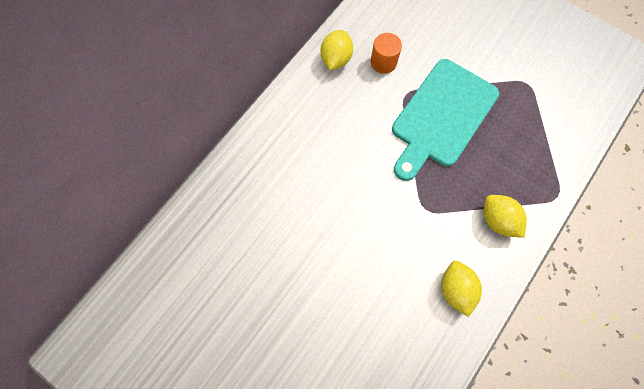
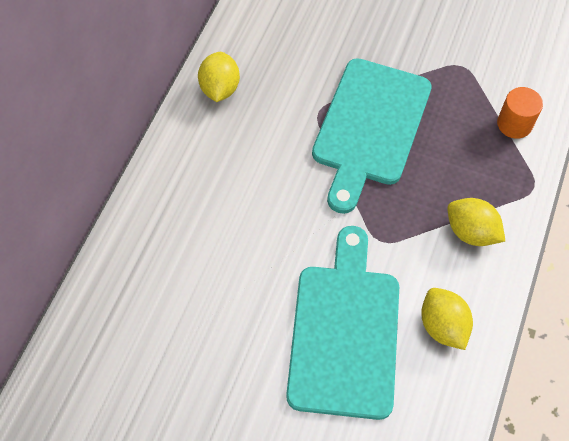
camera: 15 degrees left, 10 degrees down
(379, 274) = (344, 332): none -> turquoise cutting board
(383, 62) = (280, 79): orange cylinder -> orange cylinder (514, 124)

